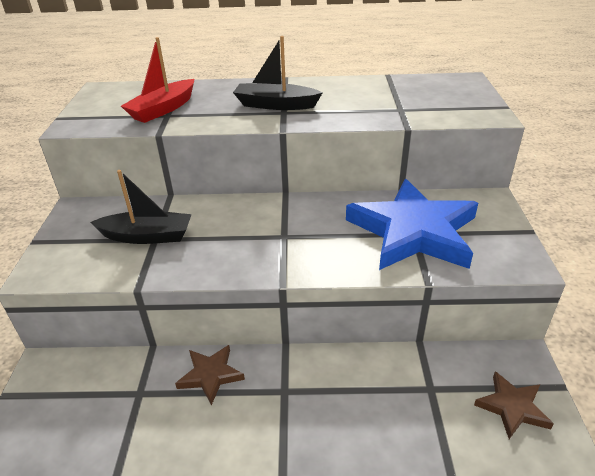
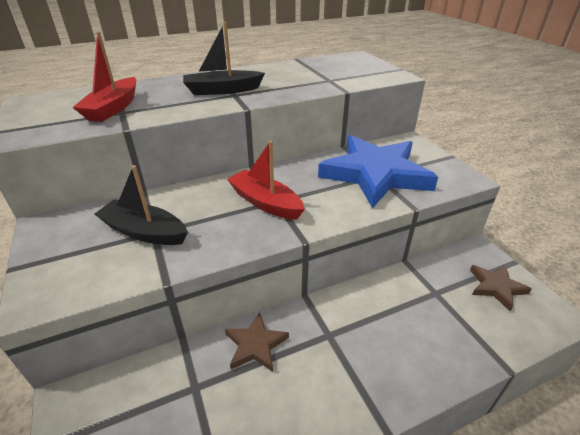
camera: 25 degrees left, 0 degrees up
(147, 236) = (144, 232): black boat -> black boat turned 135 degrees counterclockwise
(272, 235) = (265, 202): none -> red boat

